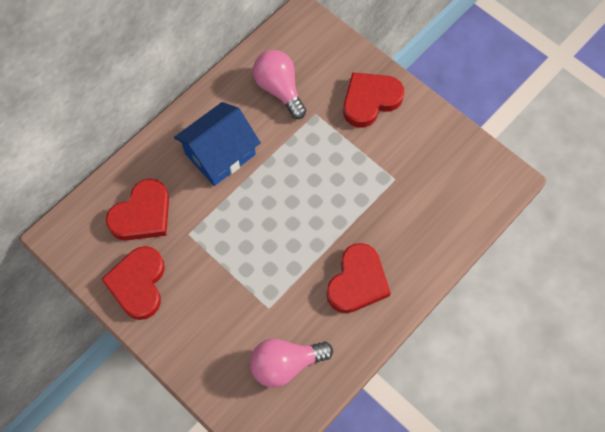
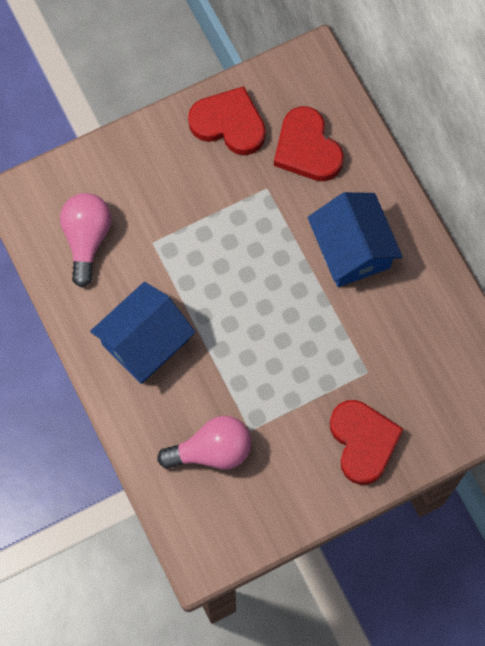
camera: 110 degrees right, 5 degrees up
(279, 89) = (415, 342): pink light bulb -> pink light bulb (212, 450)
(357, 281) = (145, 342): red heart -> blue house

